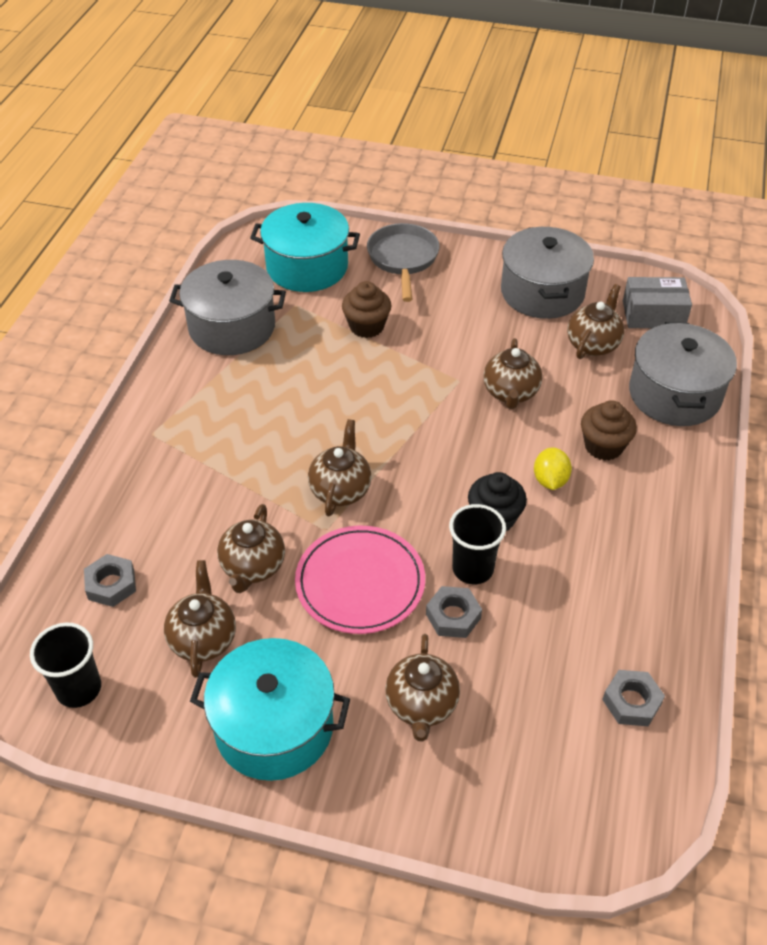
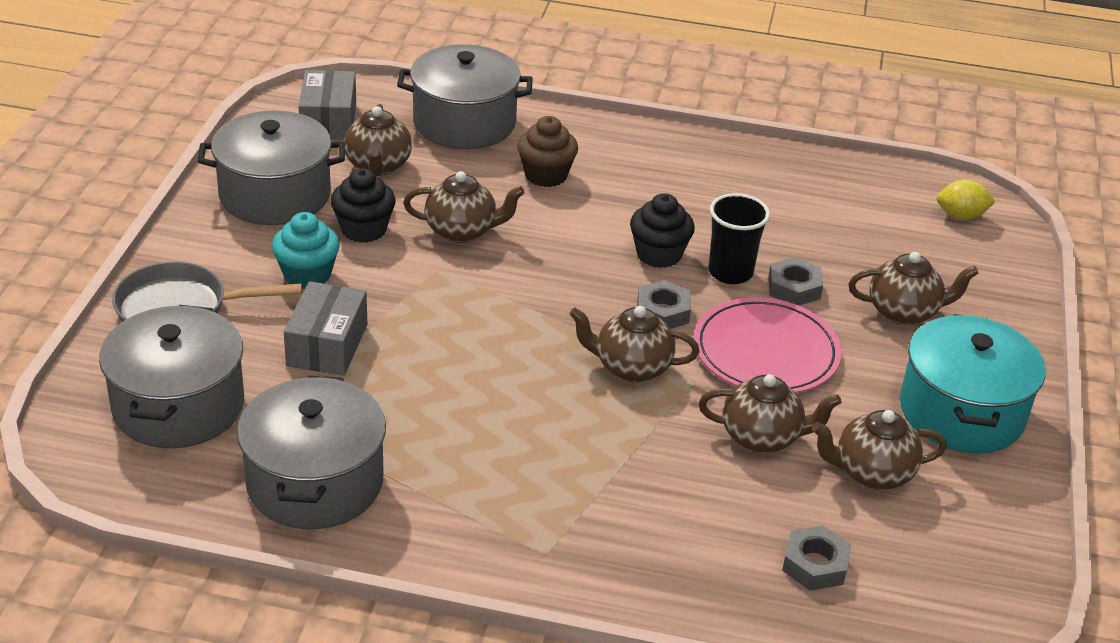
camera: 95 degrees left, 10 degrees down
(79, 689) = (968, 575): black cup -> none
(307, 267) = (178, 405): turquoise pot -> grey pot
(366, 326) = (327, 345): brown cupcake -> grey box
(445, 313) = (307, 275): none -> turquoise cupcake
(505, 339) = (363, 229): none -> black cupcake
(550, 480) = (599, 214): yellow lemon -> yellow lemon (960, 216)
(593, 344) = (378, 166): brown teapot -> brown teapot turned 120 degrees counterclockwise
(631, 702) = (860, 190): grey nut -> grey nut (662, 312)

